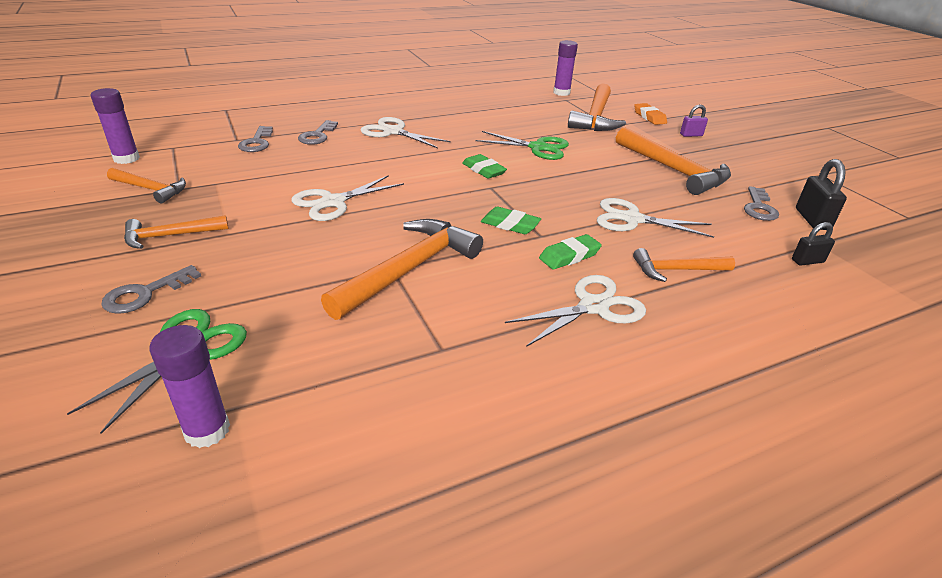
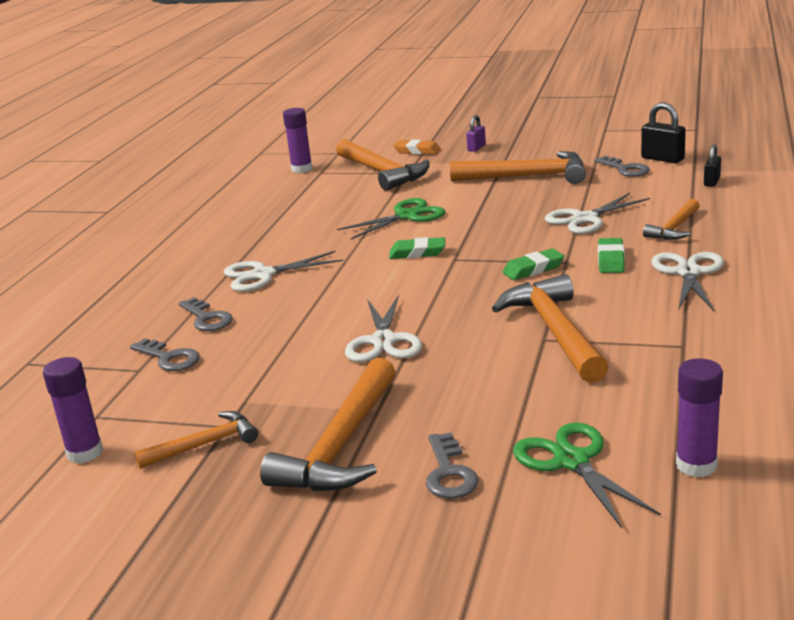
camera: 45 degrees left, 10 degrees down
(171, 236) = (341, 444): orange hammer -> orange hammer, size x1.76

